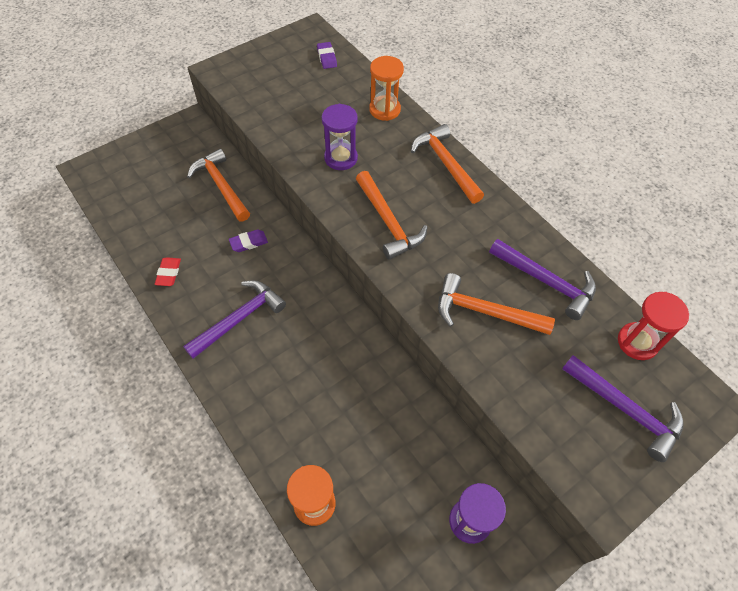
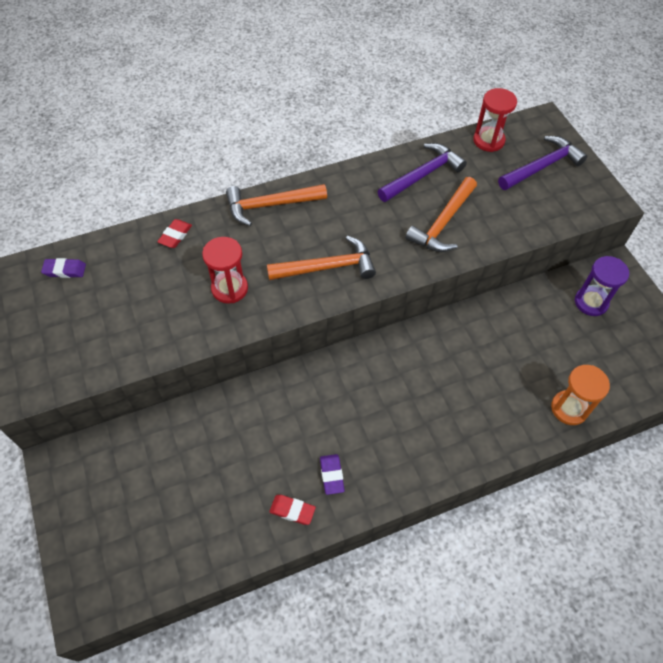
camera: 75 degrees left, 0 degrees up
(221, 186) = (181, 438): orange hammer -> none
(239, 319) = (371, 443): purple hammer -> none
(248, 242) = (275, 420): purple eraser -> purple eraser (331, 475)
(341, 158) = (229, 288): purple hourglass -> red hourglass
(384, 110) = (175, 235): orange hourglass -> red eraser

